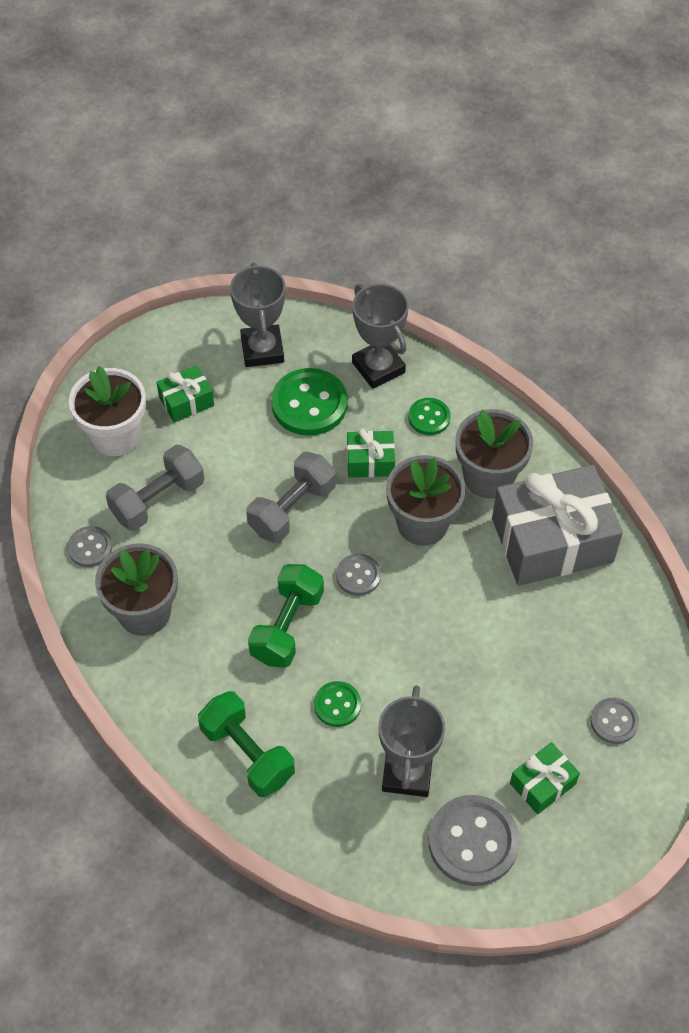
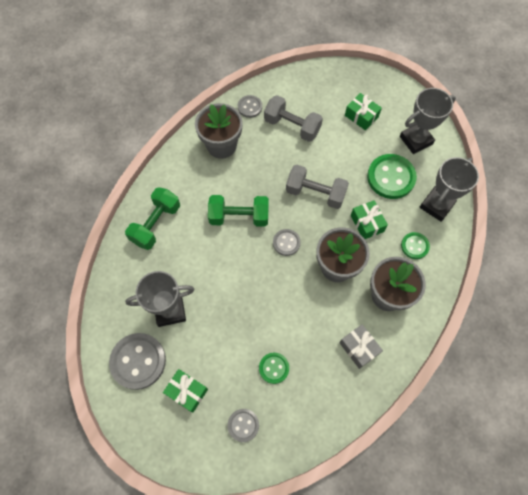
camera: 70 degrees right, 10 degrees up
(115, 436) = (322, 92): white flower pot -> none
(337, 705) = (200, 259): green button -> green button (274, 368)
(552, 540) = (359, 348): grey gift -> grey gift, size x0.47

